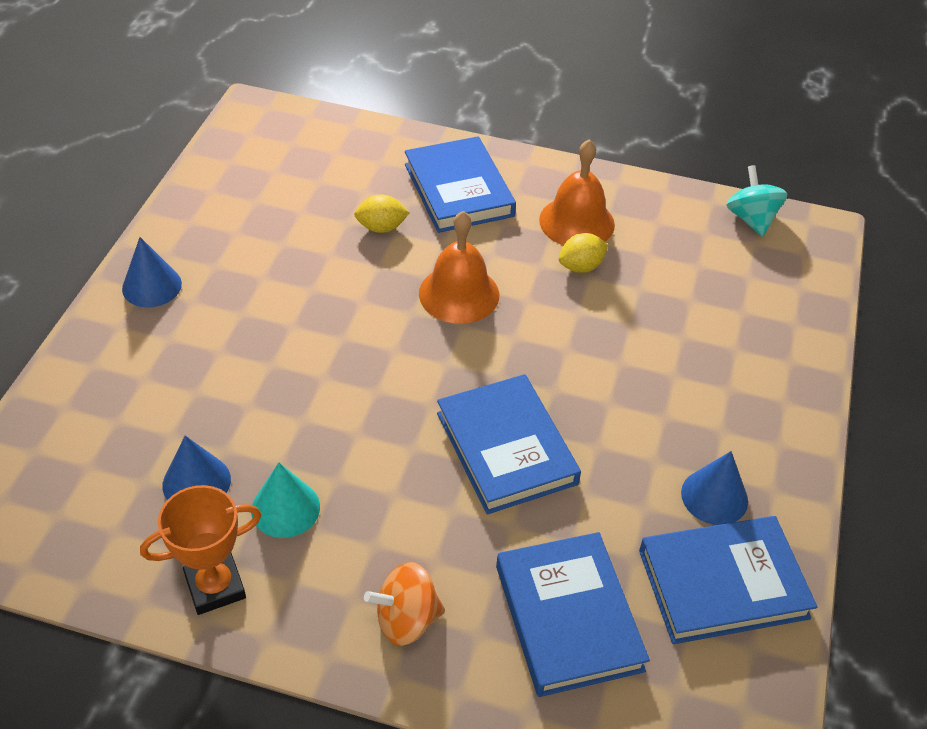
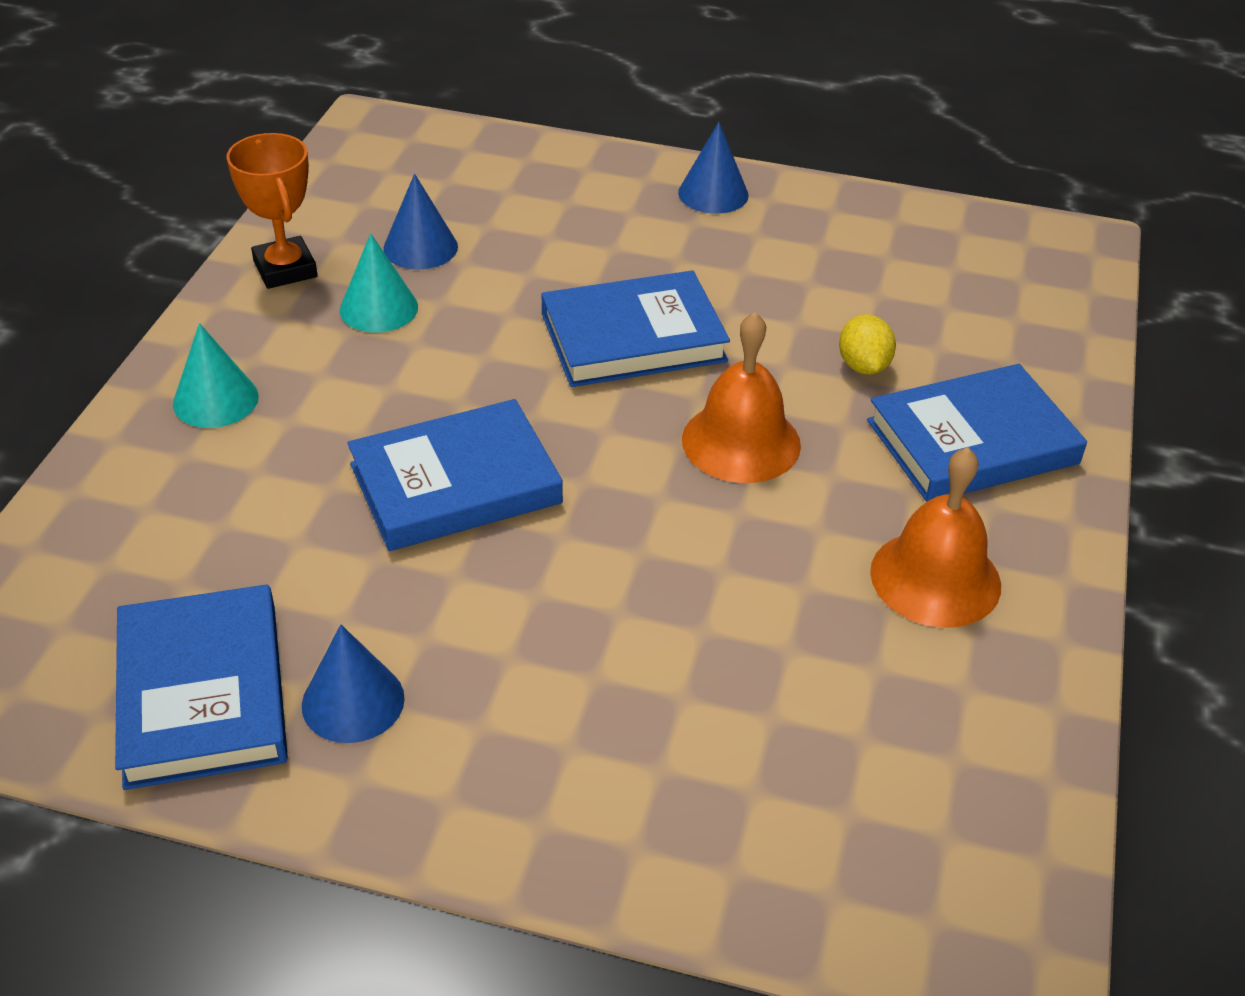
camera: 90 degrees right, 5 degrees down
(406, 619) = (215, 400): orange spinning top -> turquoise cone
(568, 617) = (187, 532): blue book -> blue book (633, 337)
(581, 266) = (826, 577): yellow lemon -> none
(751, 219) = (1017, 840): turquoise spinning top -> none

